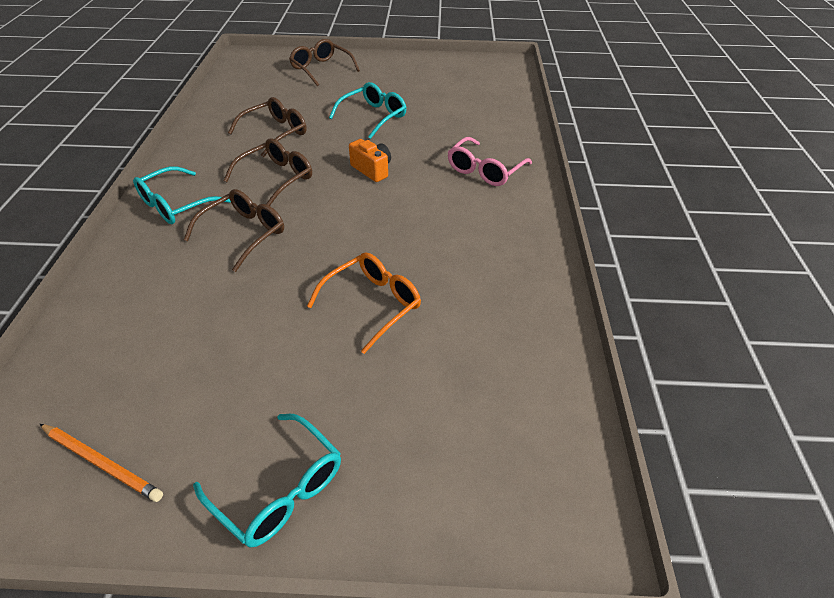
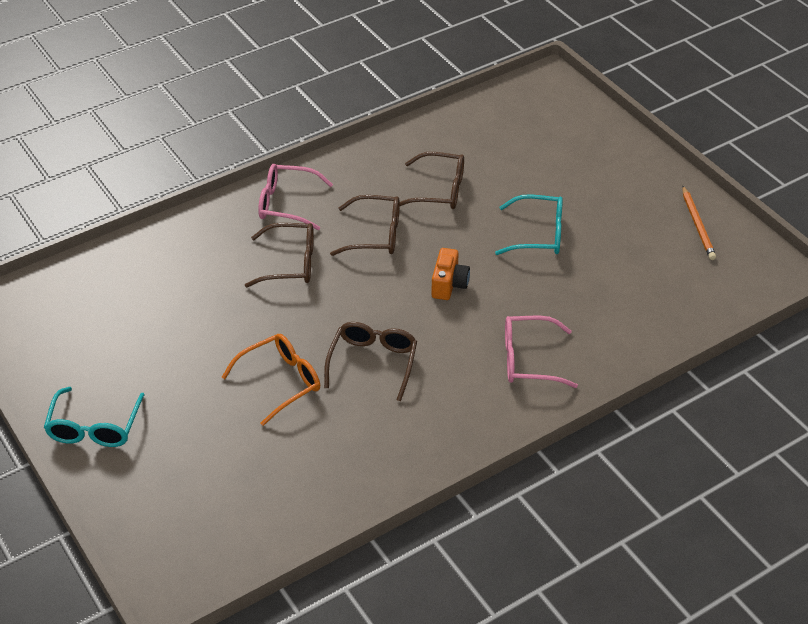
camera: 55 degrees right, 0 degrees up
(102, 463) = (53, 339): orange pencil -> orange pencil (697, 225)
(176, 205) = (286, 204): turquoise glasses -> pink glasses
(321, 69) = (586, 145): brown glasses -> brown glasses (373, 363)
(373, 304) = (281, 382): orange glasses -> orange glasses turned 45 degrees counterclockwise

